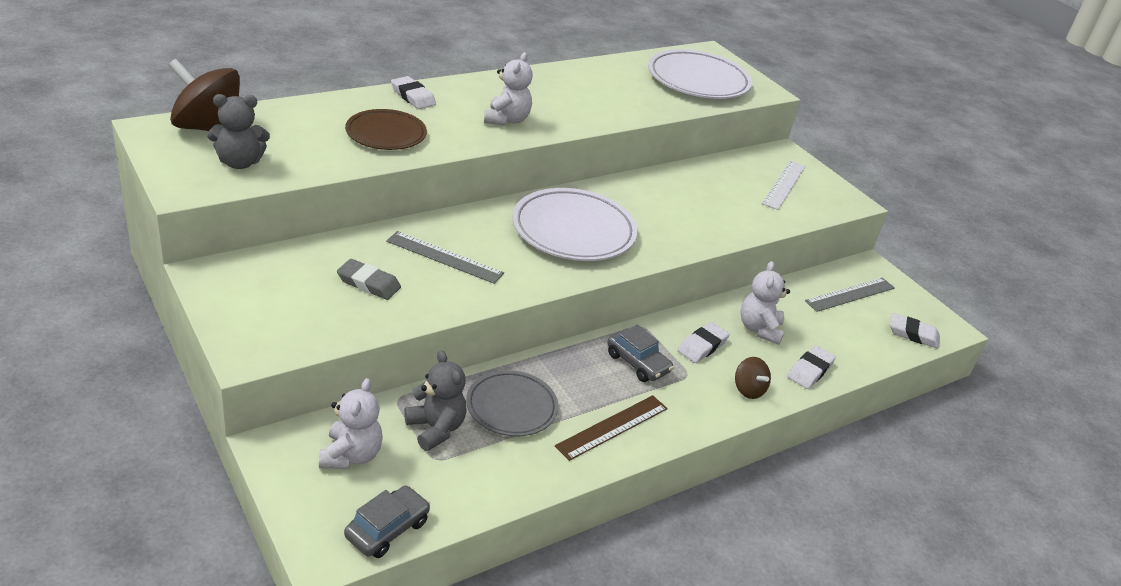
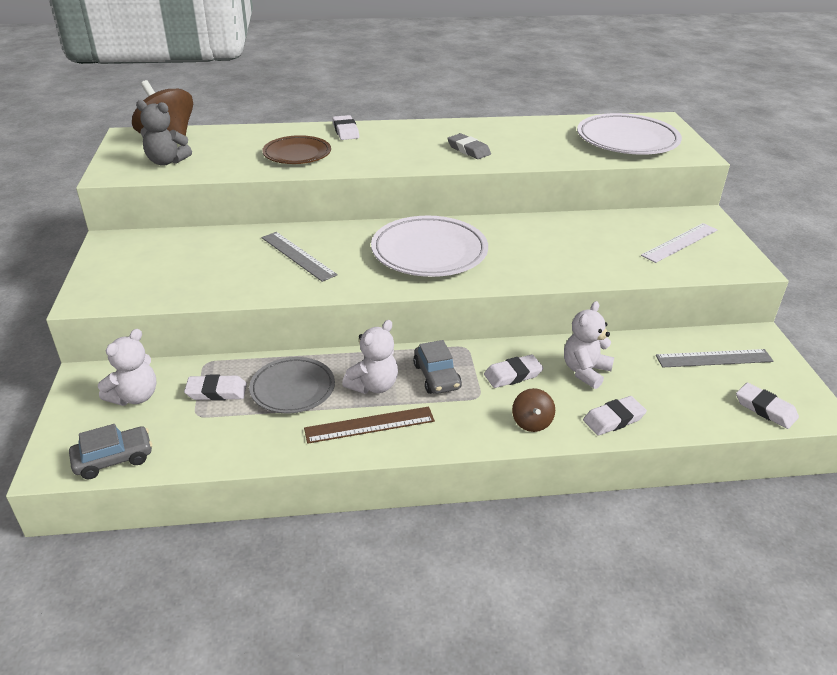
camera: 30 degrees right, 0 degrees up
(368, 283) = (220, 265): grey eraser -> grey eraser (468, 150)
(436, 429) = (216, 391): grey teddy bear -> white eraser
(506, 120) = (410, 154): white teddy bear -> white teddy bear (373, 386)

